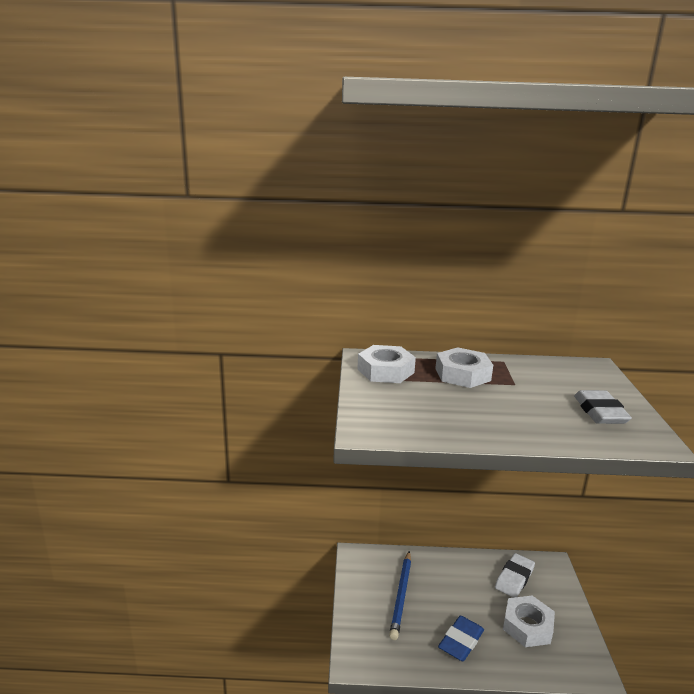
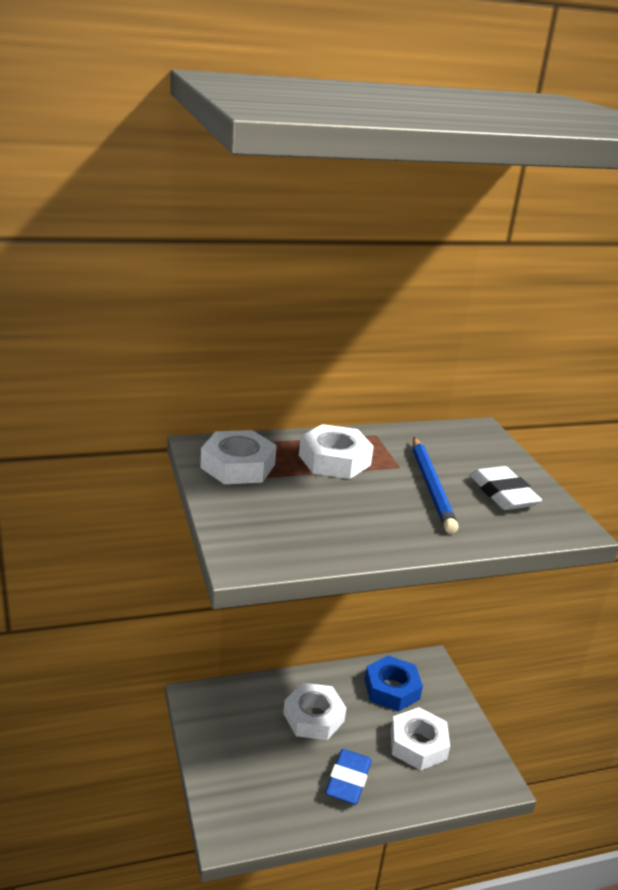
camera: 20 degrees left, 5 degrees up
(401, 596) = (265, 739): blue pencil -> blue pencil (431, 487)
(444, 587) = (313, 717): none -> white nut
(514, 578) = (392, 689): white eraser -> blue nut

